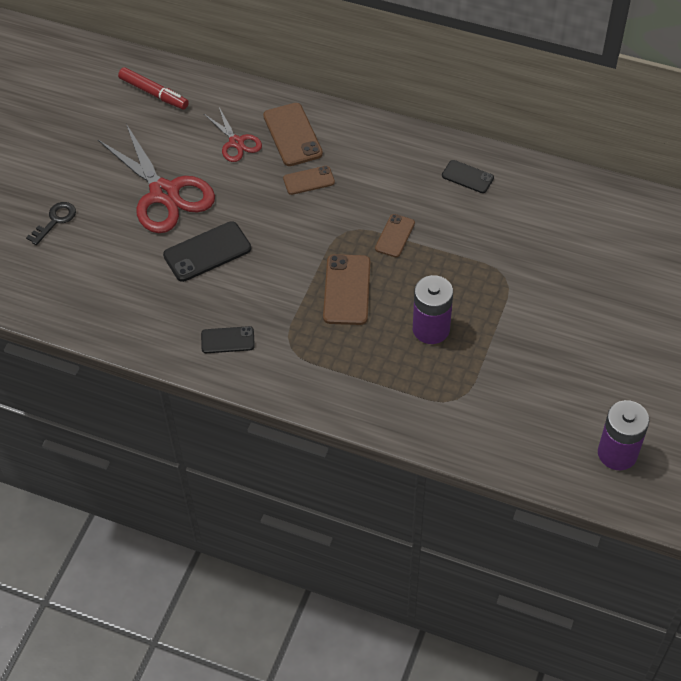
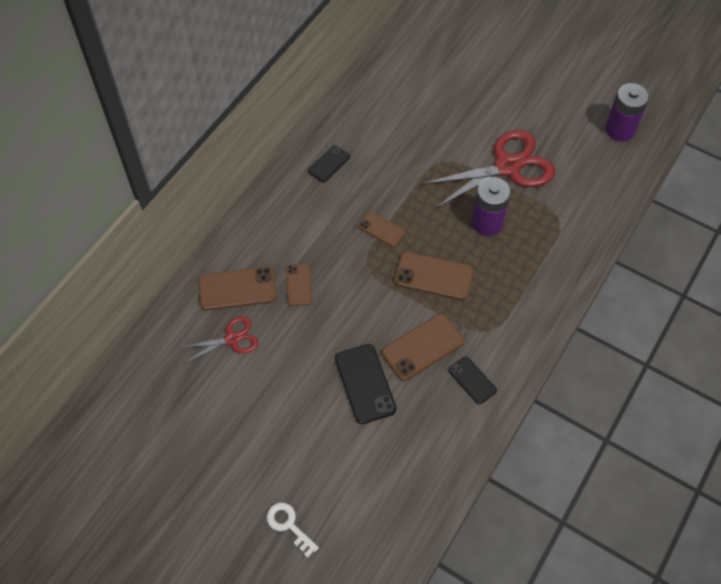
camera: 80 degrees left, 5 degrees up
(55, 220) = (289, 525): black key -> white key
(154, 93) = (137, 407): red marker -> none
(164, 193) = (280, 413): red scissors -> red scissors (507, 166)
(227, 340) = (472, 380): black phone -> black phone turned 45 degrees counterclockwise
(258, 292) = (422, 347): none -> brown phone

